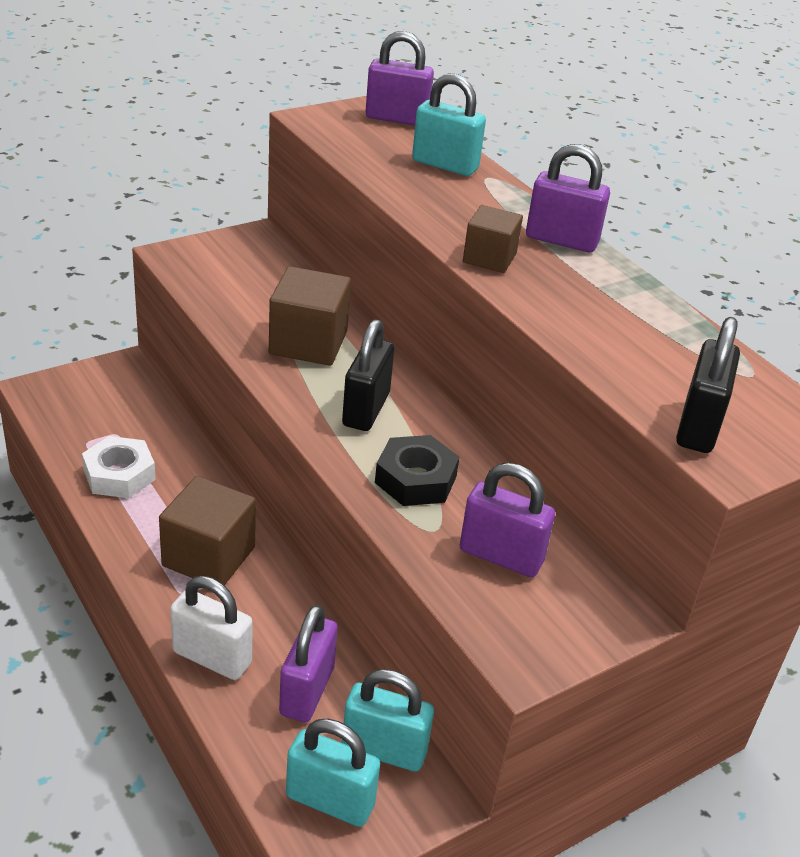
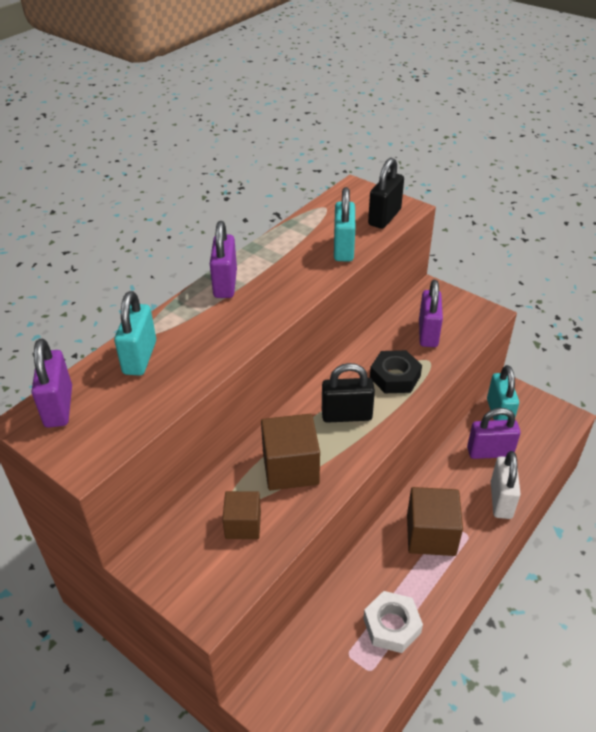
camera: 105 degrees left, 5 degrees up
(330, 800) = (540, 423): turquoise padlock -> turquoise padlock (343, 249)
(489, 258) = (271, 308): brown cube -> brown cube (243, 525)
(698, 427) = (384, 217): black padlock -> black padlock turned 60 degrees counterclockwise

